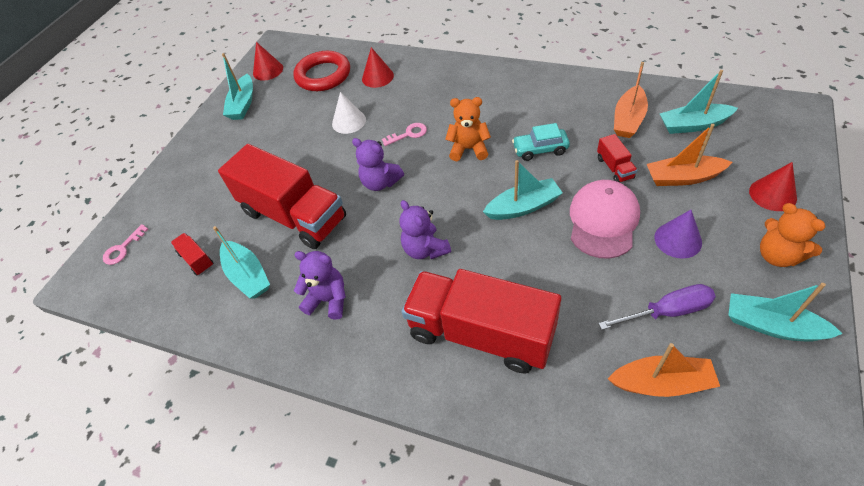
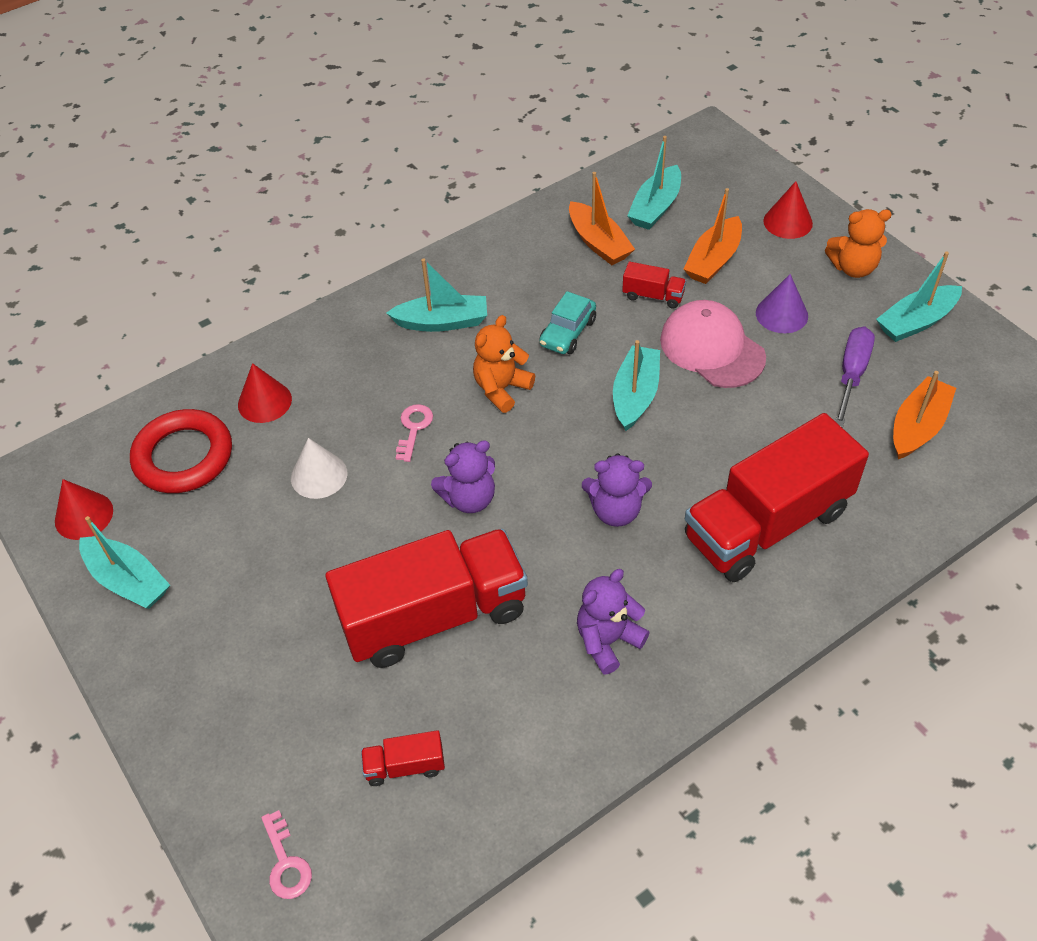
camera: 60 degrees left, 0 degrees up
(247, 275) = (491, 713): turquoise boat -> turquoise boat (442, 322)

